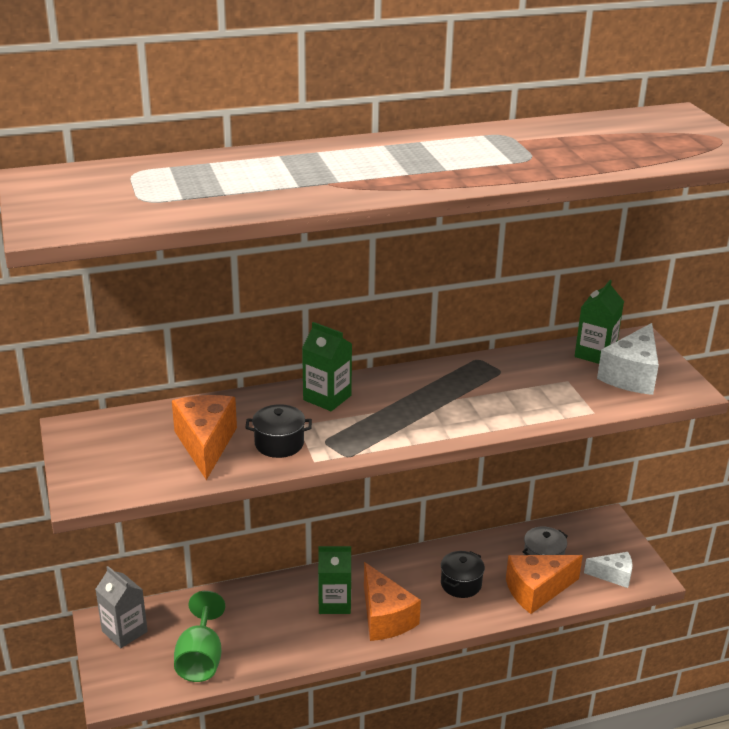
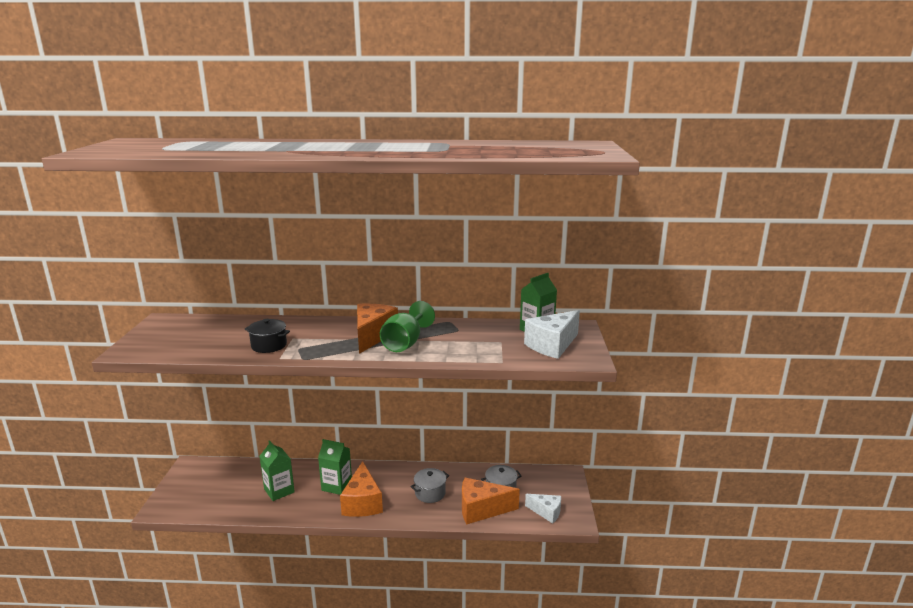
camera: 20 degrees right, 10 degrees down
(124, 631) = (197, 473): grey carton -> none
(201, 659) = (227, 500): green goblet -> green goblet (405, 343)
(205, 444) = (225, 339): orange cheese -> orange cheese (372, 336)
(327, 398) = (327, 327): green carton -> green carton (279, 490)
(461, 584) = (430, 493): black pot -> grey pot

